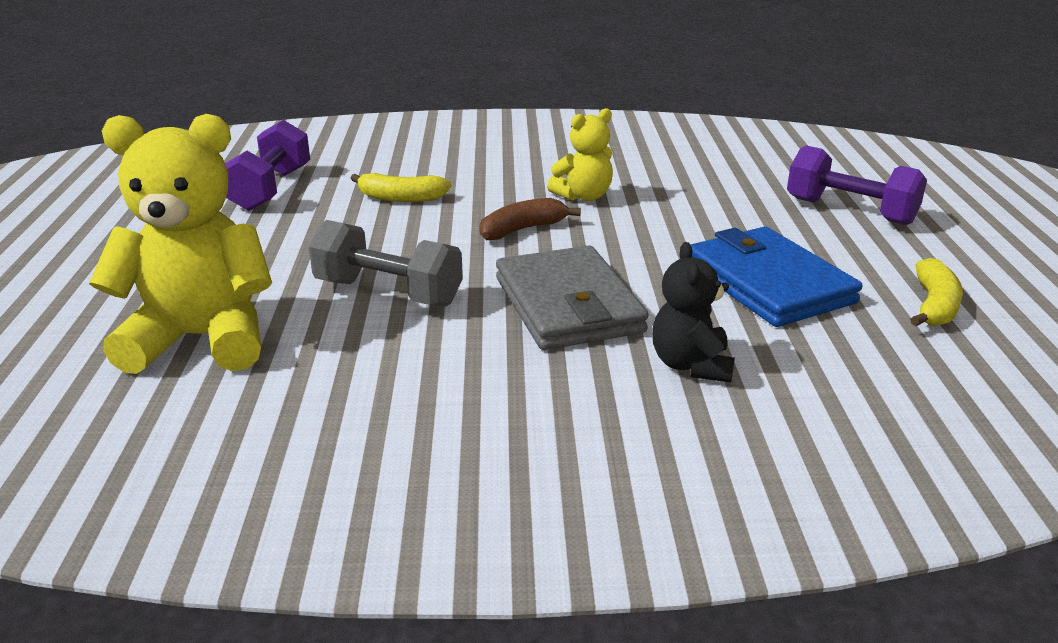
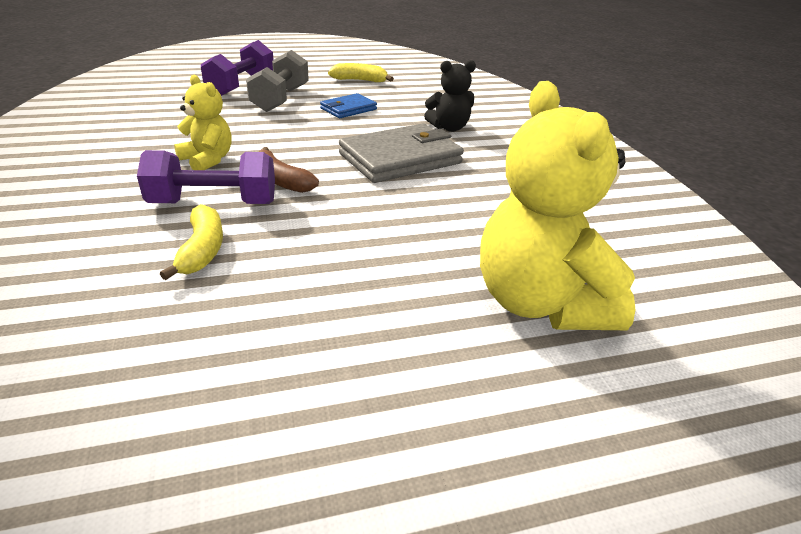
camera: 105 degrees left, 5 degrees up
(270, 189) = (156, 366): purple dumbbell -> purple dumbbell (214, 203)
(388, 293) = (414, 225): grey dumbbell -> grey dumbbell (280, 99)
(768, 283) = (348, 109): blue wallet -> blue wallet, size x0.54

